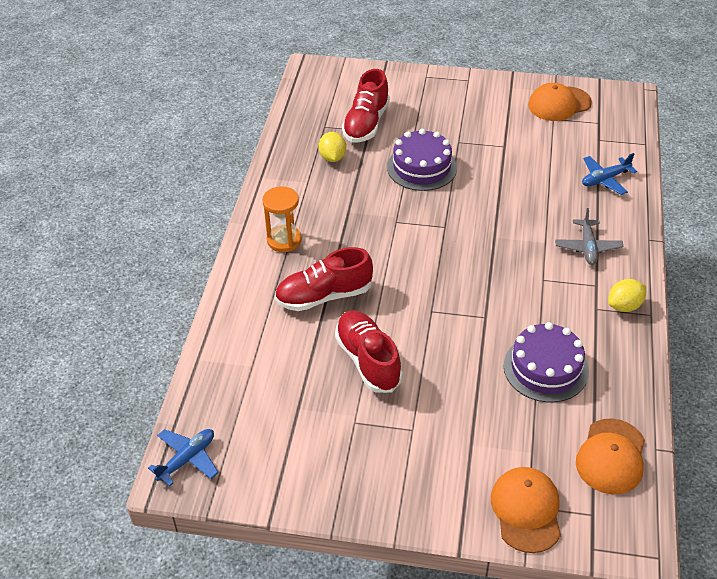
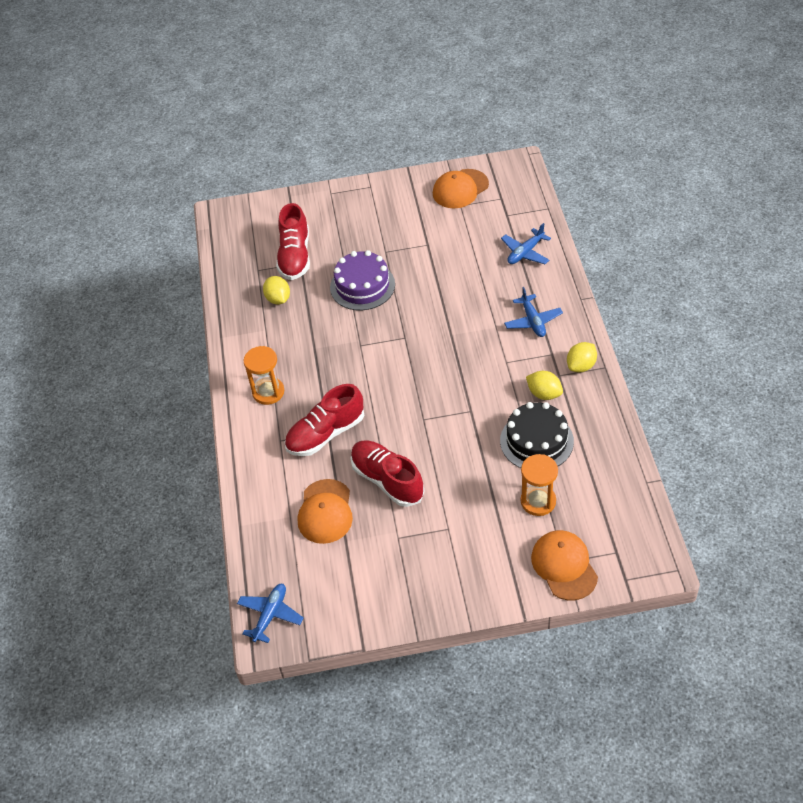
camera: 15 degrees left, 5 degrees up
(523, 431) = (538, 501): none -> orange hourglass
(545, 368) = (536, 441): purple cake -> black cake
(572, 322) = (544, 394): none -> yellow lemon
(587, 247) = (533, 321): grey plane -> blue plane
(611, 456) = (614, 500): orange cap -> orange cap (325, 512)

